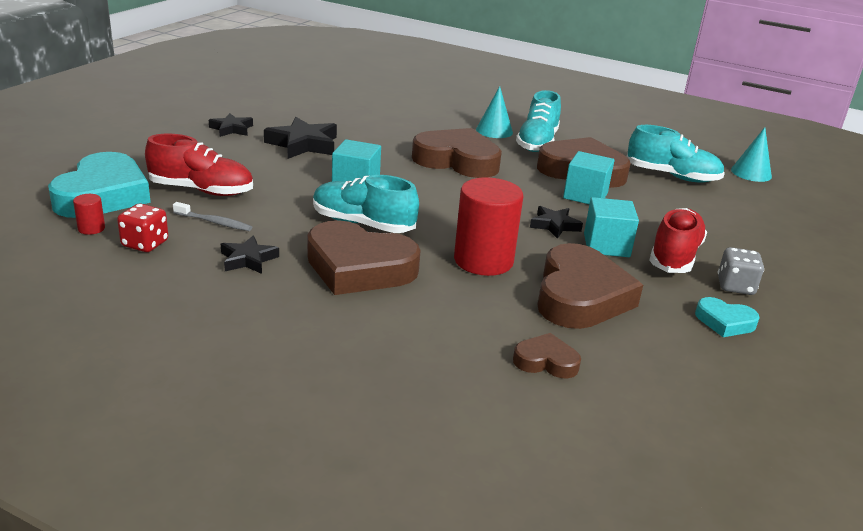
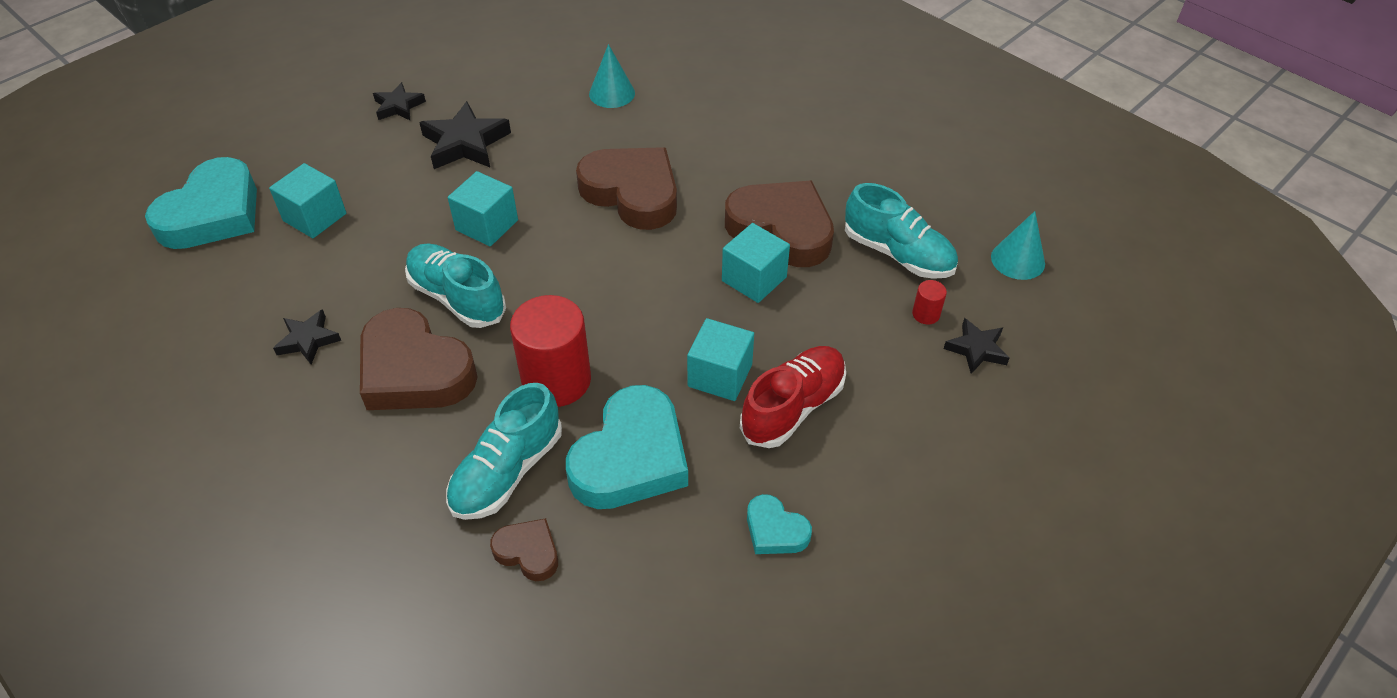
camera: 20 degrees right, 20 degrees up
(91, 228) = (179, 268): red cylinder -> red cylinder (926, 314)
(145, 244) = (219, 300): red dice -> none
(202, 190) = (315, 217): red shoe -> turquoise cube
(214, 222) = (302, 274): grey toothbrush -> none
(494, 131) = (715, 136): turquoise cone -> turquoise cone (612, 93)
(537, 143) = (757, 166): turquoise shoe -> turquoise shoe (507, 471)
(554, 225) = (679, 330): black star -> black star (976, 349)
(580, 296) = (631, 457): brown heart -> turquoise heart
(735, 286) = (833, 473): grey dice -> none

